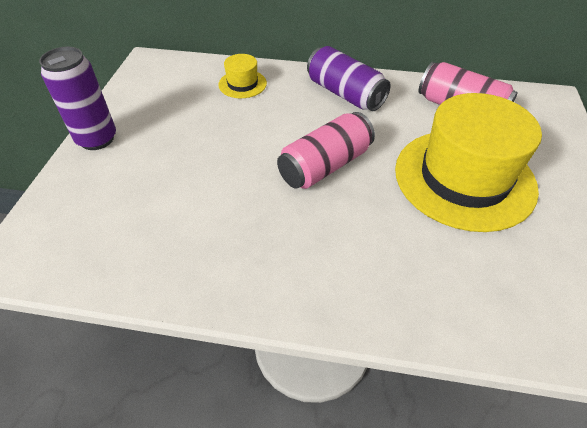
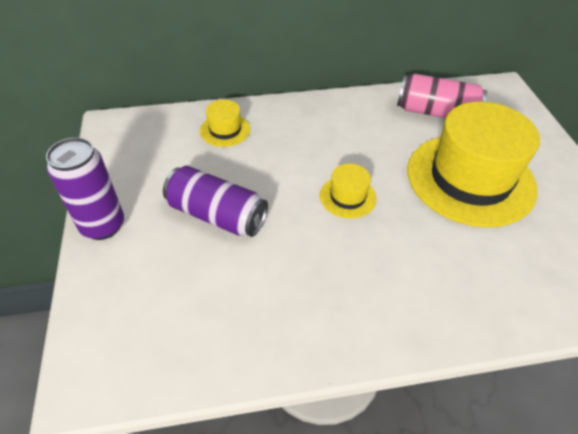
camera: 20 degrees left, 0 degrees up
(325, 166) = (348, 197): pink can -> yellow hat
(345, 94) = (329, 120): purple can -> purple can (217, 215)

